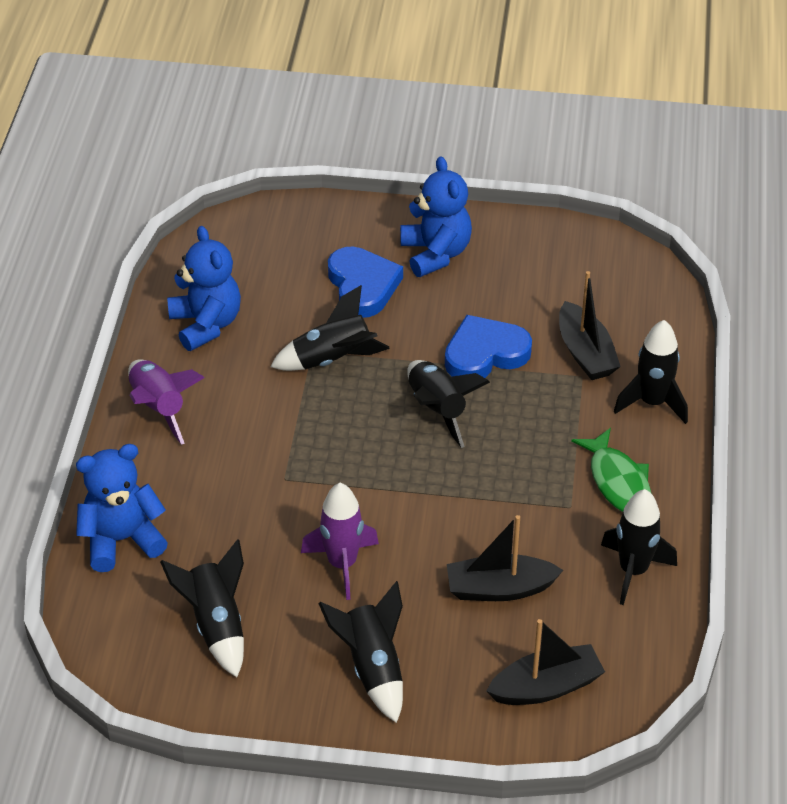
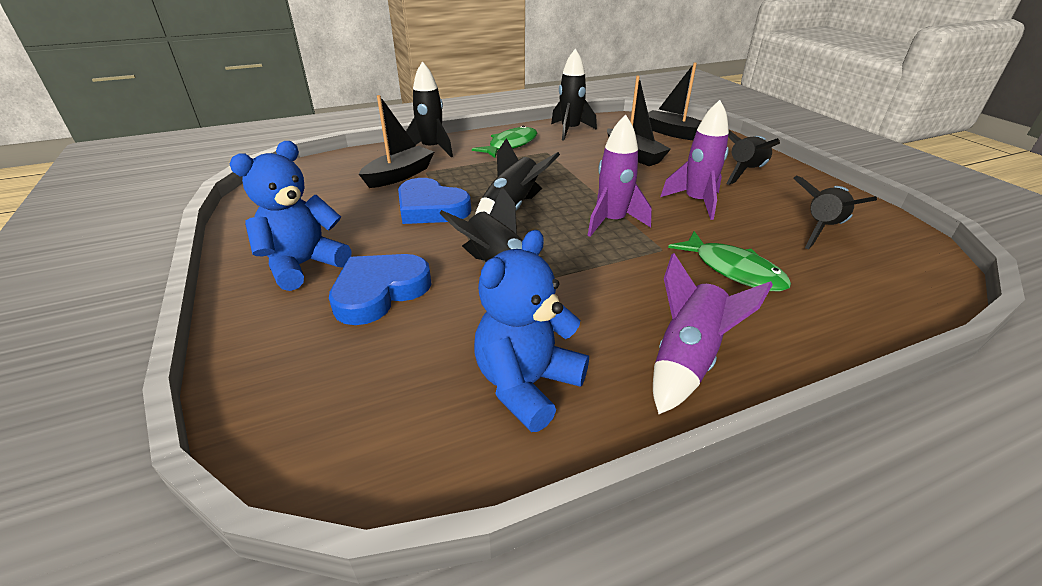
camera: 120 degrees left, 10 degrees down
(122, 540) = (849, 306): blue teddy bear -> none
(218, 504) = (733, 270): none -> green fish
(356, 471) = (612, 222): none -> purple rocket

